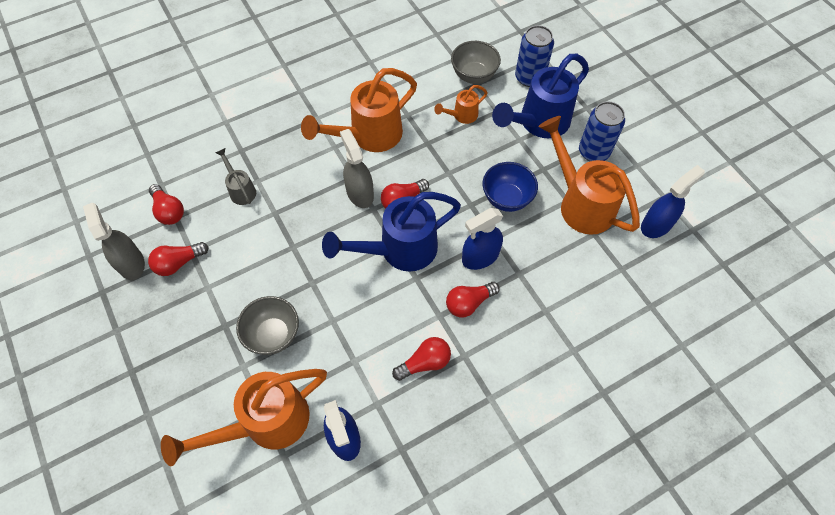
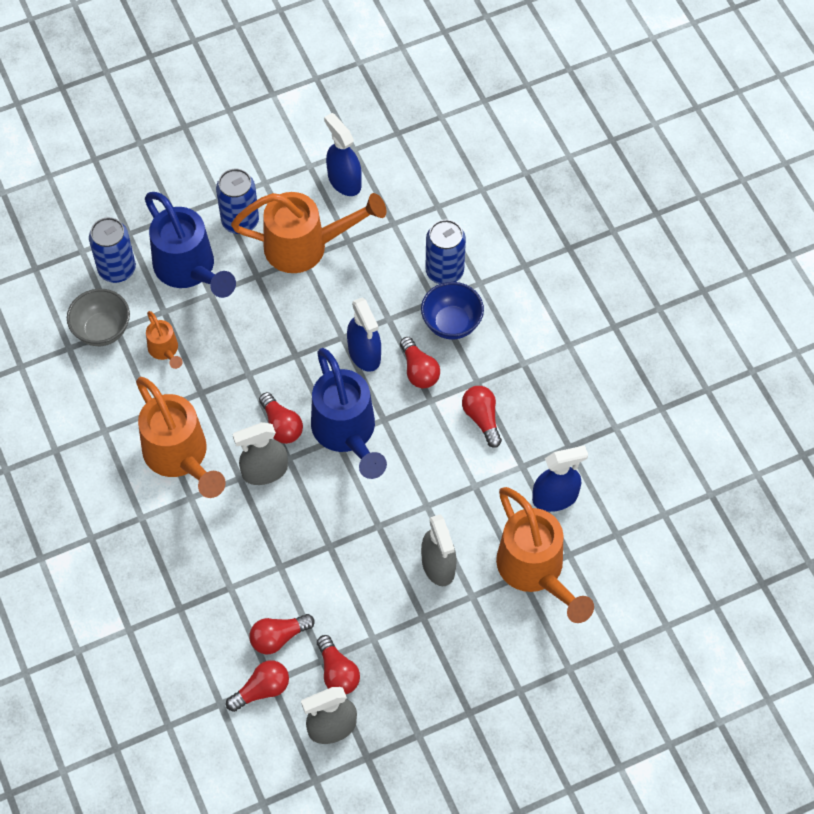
camera: 85 degrees left, 0 degrees up
(212, 218) = (278, 637): none -> red light bulb
(241, 189) = (241, 606): grey watering can -> none
(273, 335) = (438, 566): grey bowl -> grey spray bottle
(506, 199) = (292, 318): blue bowl -> blue bowl (451, 323)
(579, 317) = (444, 271): none -> blue can
(580, 202) = (307, 246): orange watering can -> orange watering can turned 150 degrees counterclockwise

